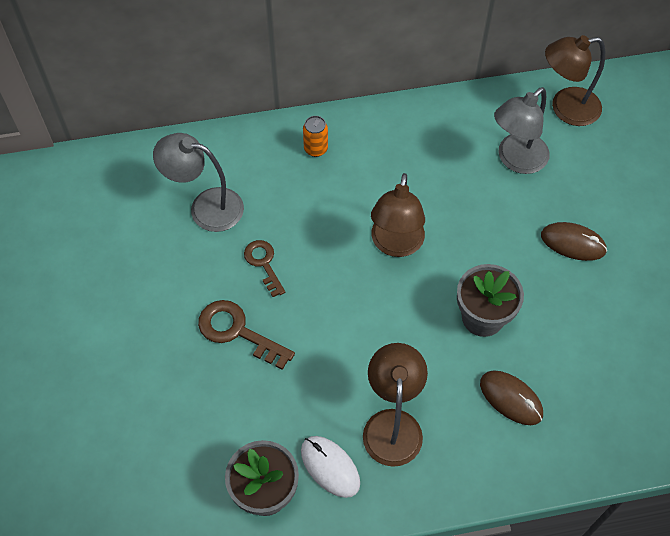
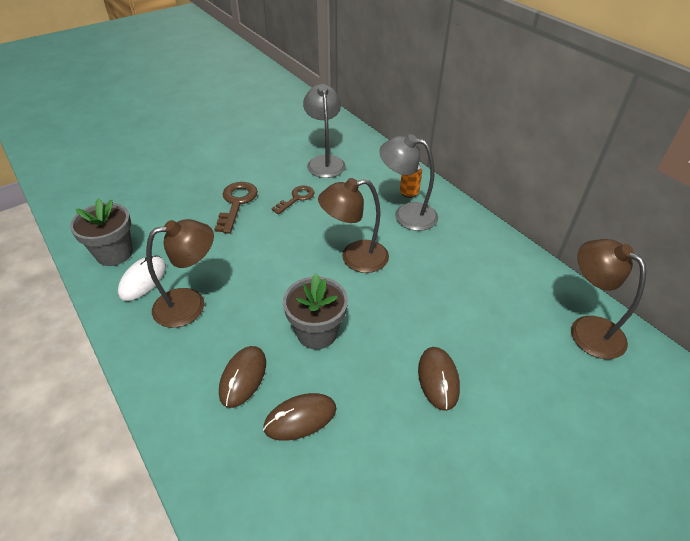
camera: 65 degrees right, 15 degrees down
(516, 160) = (496, 309): grey lamp -> grey lamp (406, 214)
(573, 364) = (300, 418): none -> brown mouse

